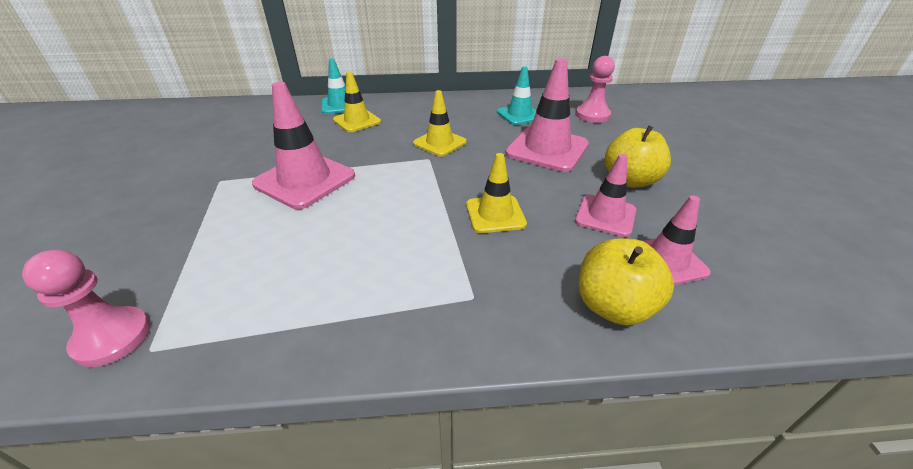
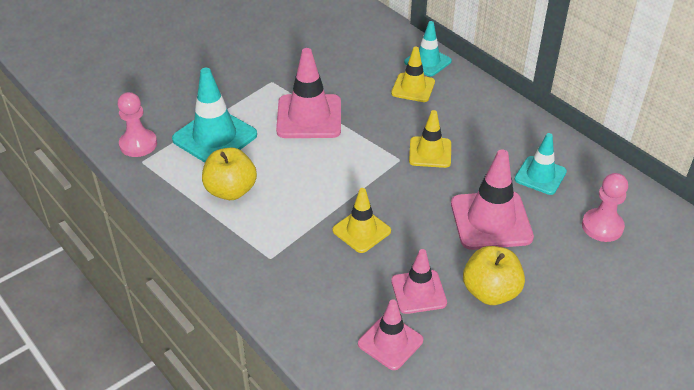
camera: 55 degrees right, 5 degrees up
(225, 255) = (215, 137): none -> turquoise traffic cone
(613, 306) = (317, 326): yellow apple -> yellow apple (231, 191)

